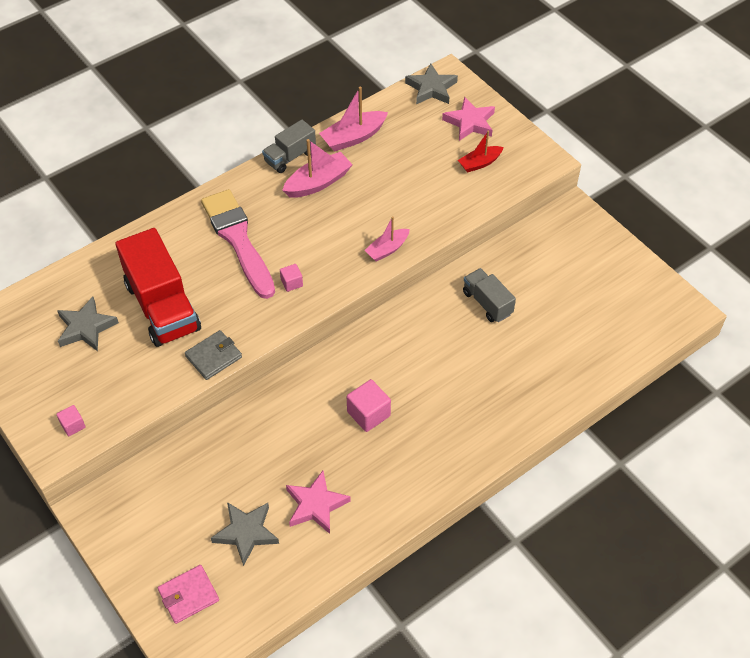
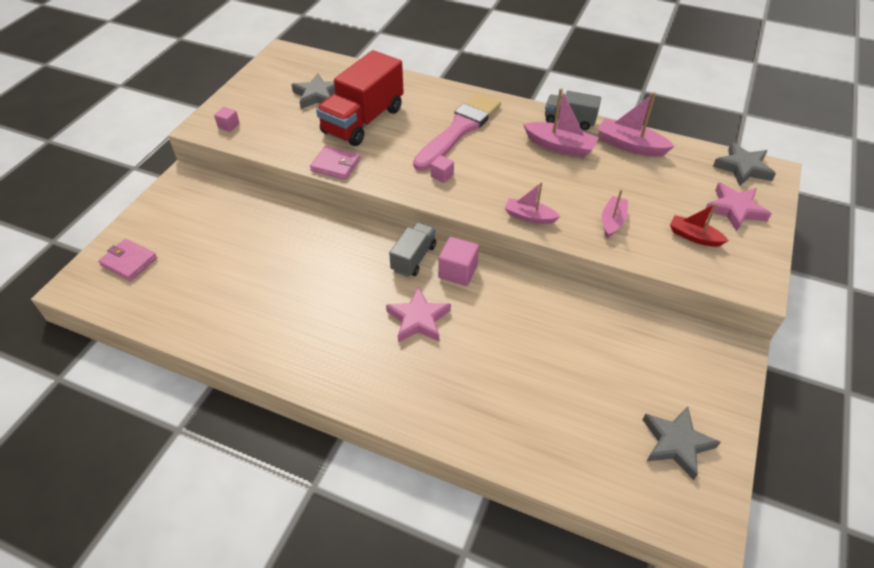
camera: 60 degrees right, 5 degrees down
(213, 356) = (336, 165): grey wallet -> pink wallet
(246, 533) = (201, 269): grey star -> grey star (676, 443)
(316, 505) = (249, 301): pink star -> pink star (418, 319)
(368, 414) = (363, 295): pink cube -> pink cube (458, 271)
(430, 200) = (612, 221): none -> pink boat
(487, 303) = (552, 328): grey truck -> grey truck (413, 258)

